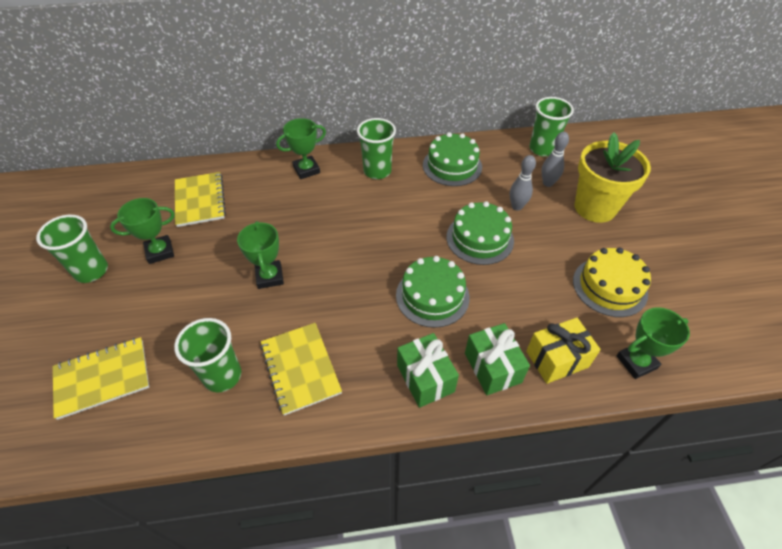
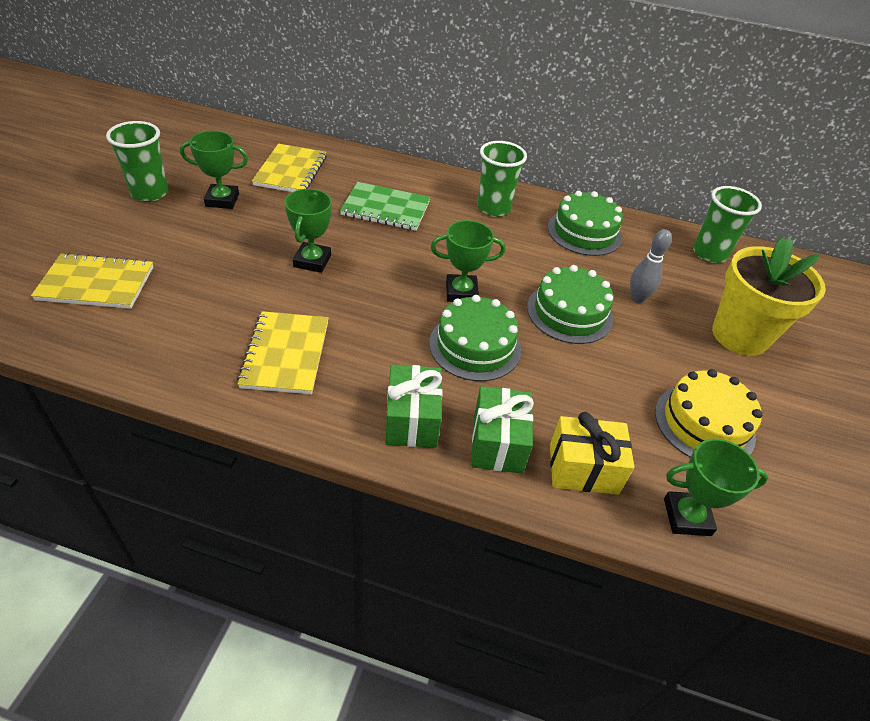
camera: 20 degrees right, 5 degrees down
(222, 376) = (205, 328): green cup -> none
(297, 205) = (386, 208): none -> green notebook
(306, 170) = (417, 181): green trophy -> green trophy (461, 292)
(548, 183) = (693, 289): grey bowling pin -> none

